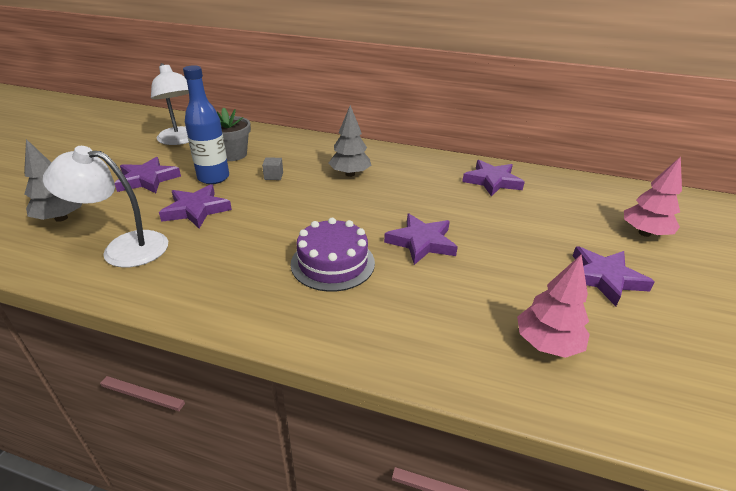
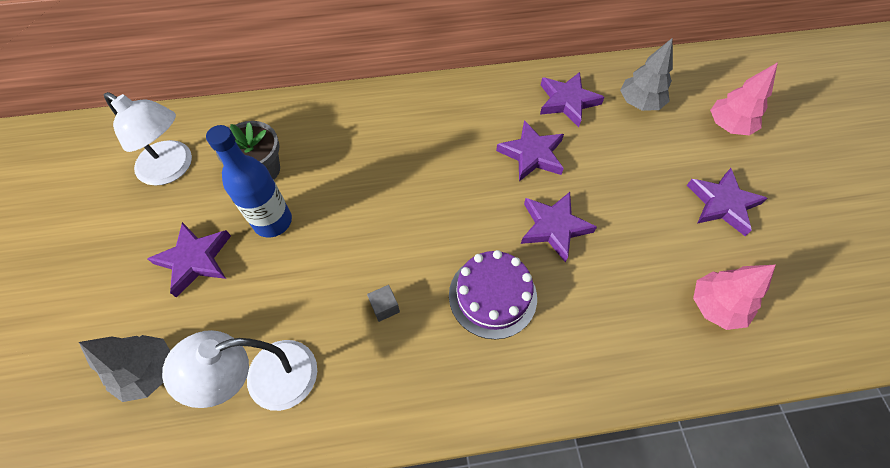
camera: 25 degrees left, 25 degrees up
(196, 210) = (297, 284): purple star -> purple star (532, 154)
(273, 176) = (339, 188): grey cube -> grey cube (385, 307)
(350, 174) = (420, 149): grey tree -> grey tree (639, 103)

